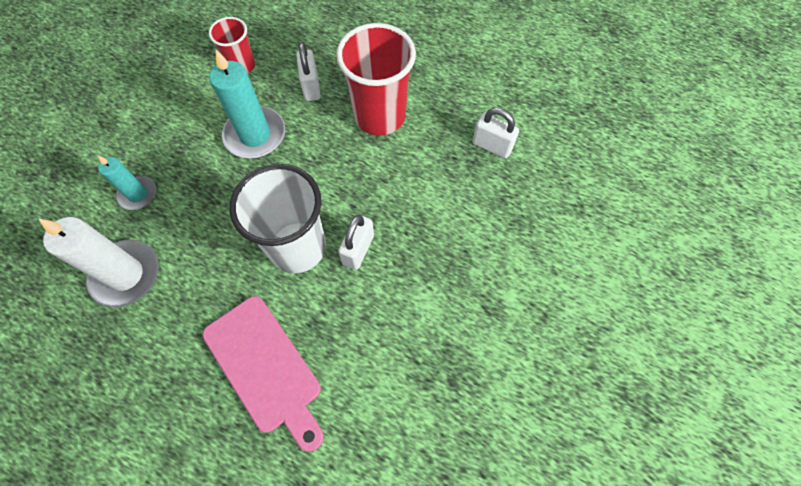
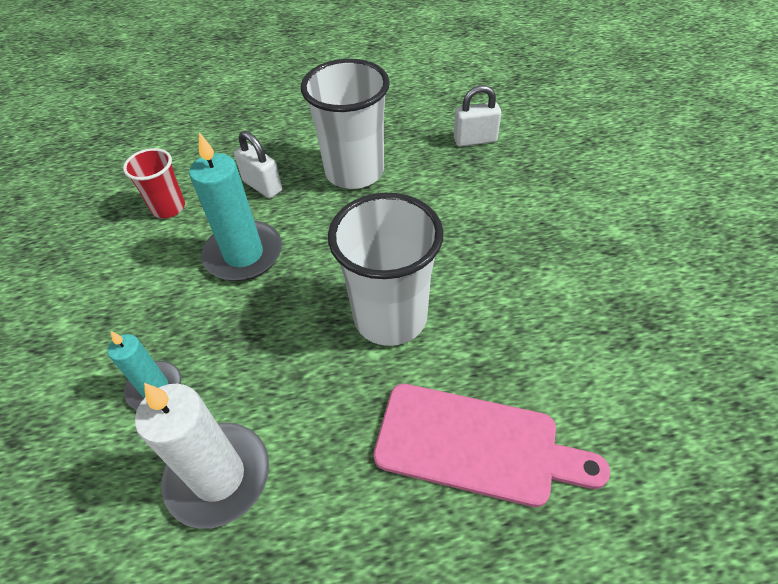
camera: 35 degrees left, 15 degrees down
(358, 250) = (450, 281): white padlock -> none
(380, 116) = (354, 172): red cup -> white cup

